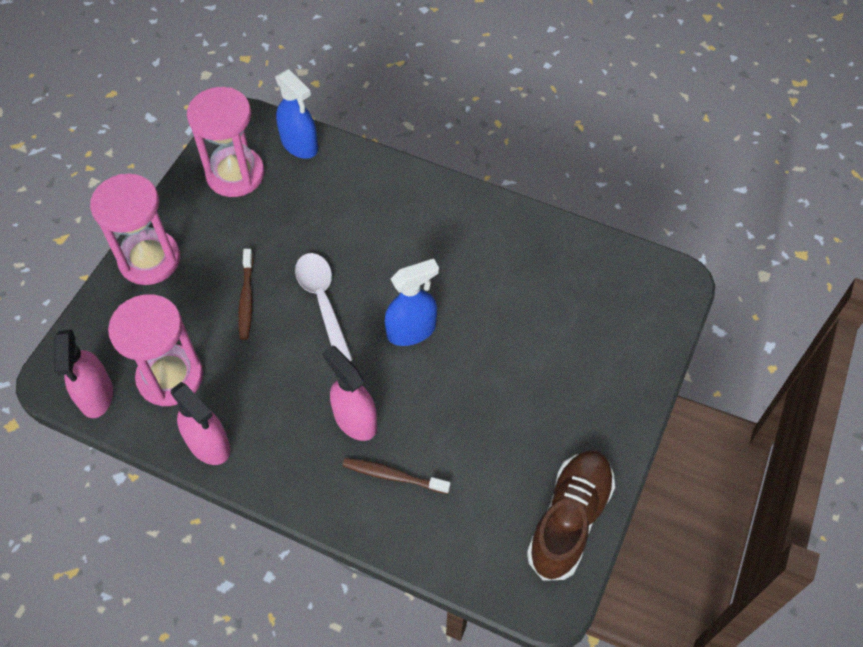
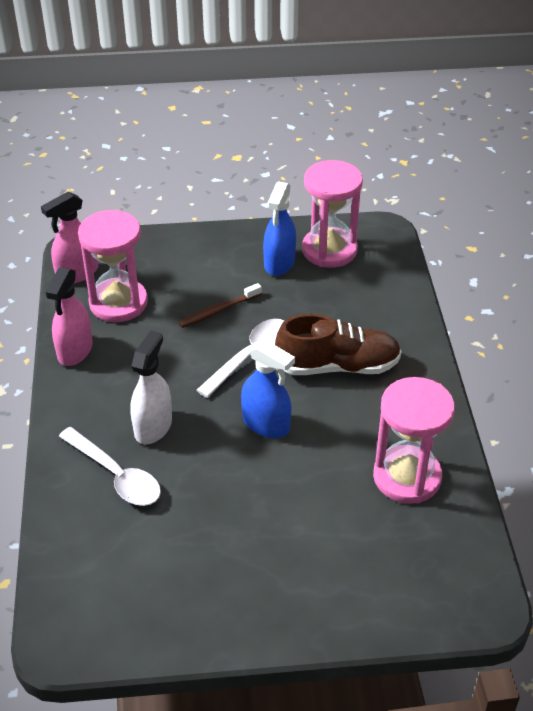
camera: 60 degrees right, 15 degrees down
(149, 259) = (212, 244): pink hourglass -> pink hourglass (407, 477)
(299, 145) = (392, 271): blue spray bottle -> blue spray bottle (279, 263)
(355, 420) = (153, 426): pink spray bottle -> white spray bottle
(393, 476) = (116, 475): brown toothbrush -> white spoon
(569, 520) = (149, 625): brown shoe -> brown shoe (337, 366)

